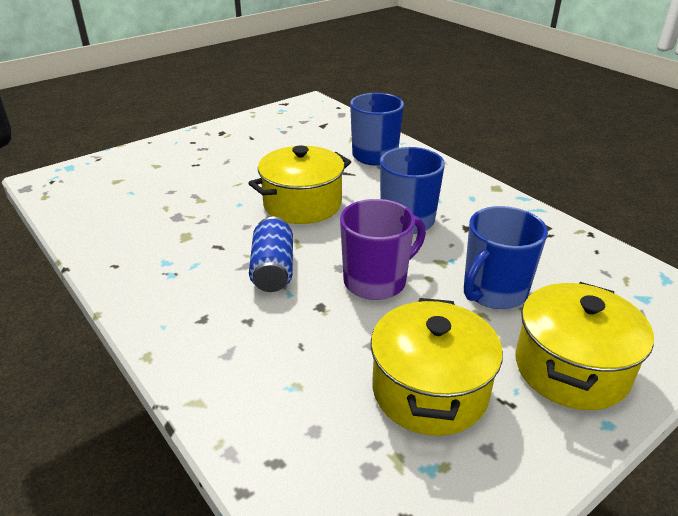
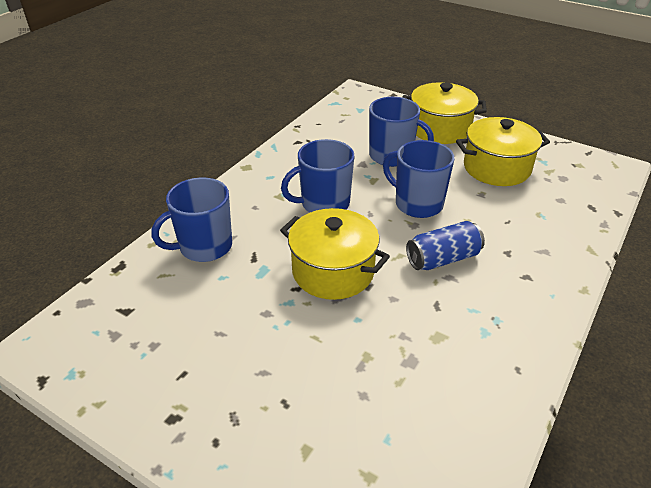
camera: 110 degrees left, 5 degrees up
(376, 281) = (417, 204): purple mug -> blue mug

